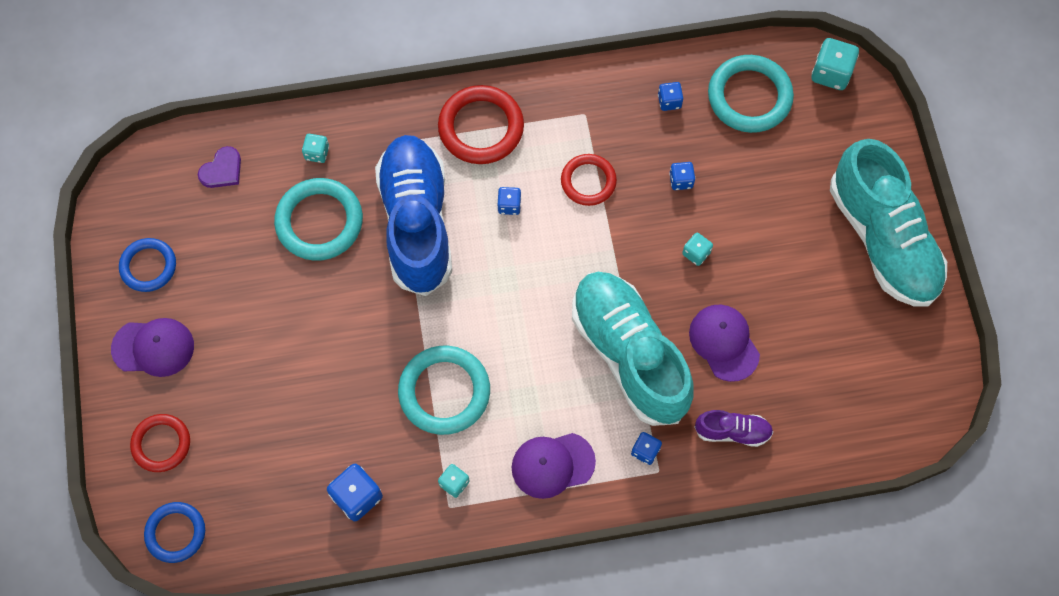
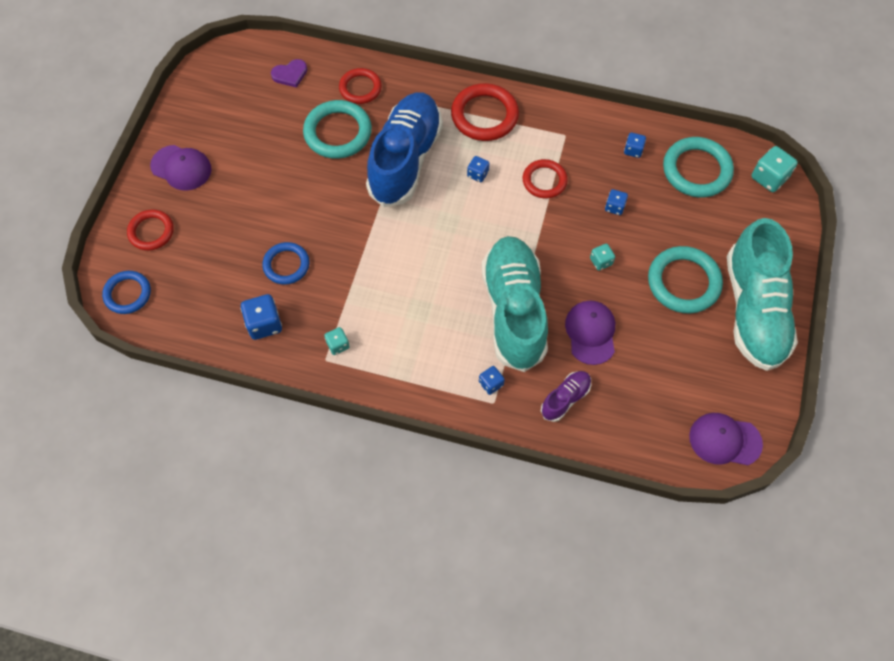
camera: 25 degrees right, 5 degrees down
(148, 266) = (207, 115): blue ring -> blue ring (286, 265)
(317, 153) = (360, 88): turquoise dice -> red ring
(444, 392) = (364, 280): turquoise ring -> turquoise ring (683, 282)
(552, 465) = (416, 363): purple cap -> purple cap (724, 440)
(732, 431) = (565, 399): purple shoe -> purple shoe turned 75 degrees counterclockwise

